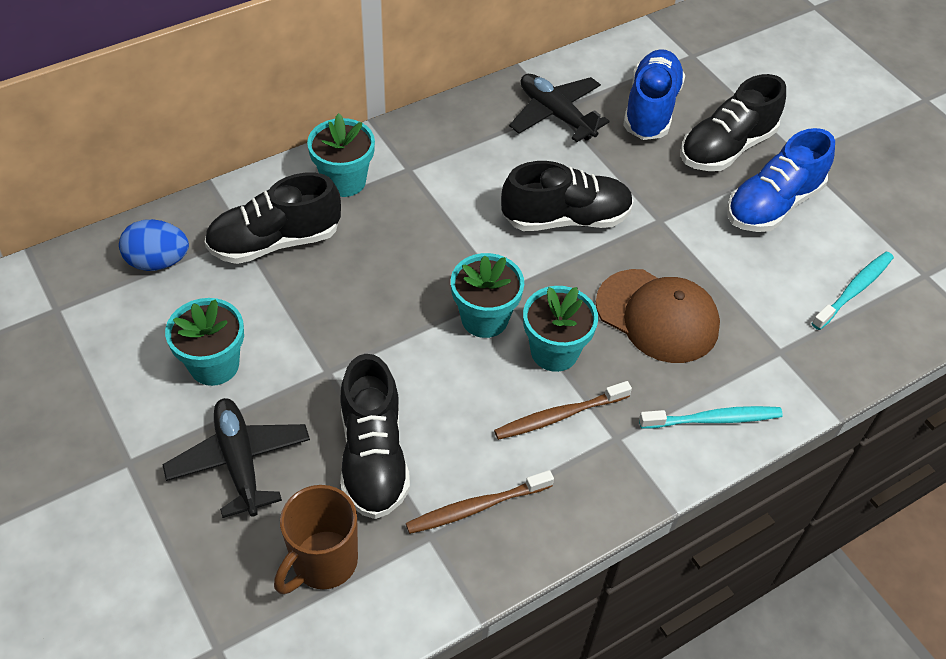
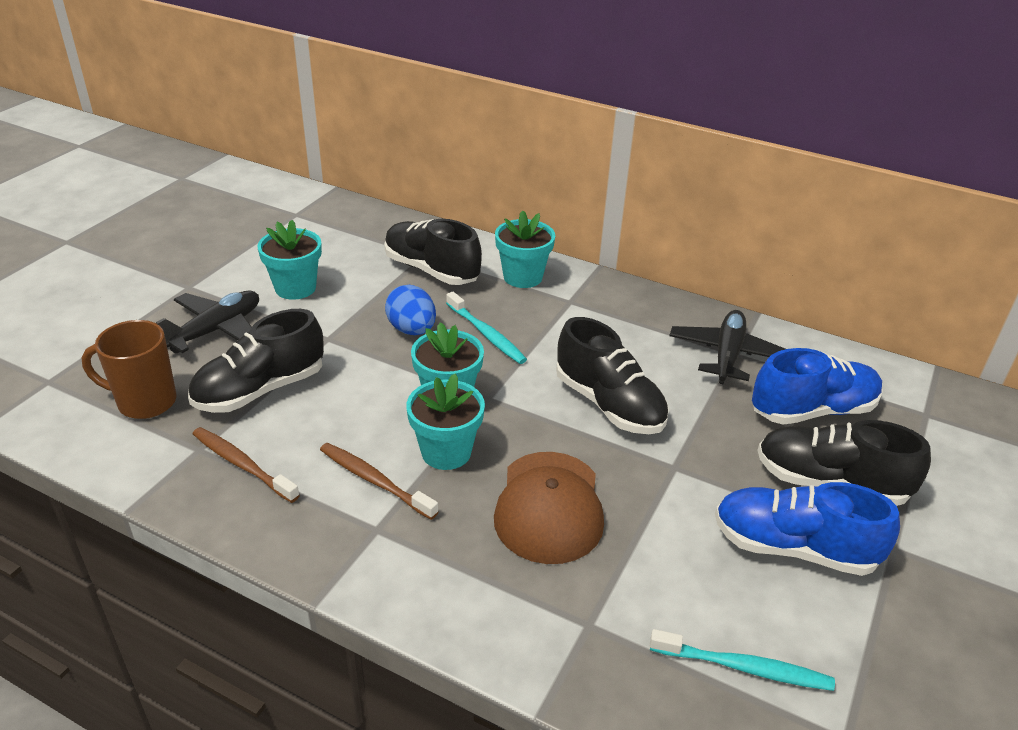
camera: 60 degrees right, 15 degrees down
(158, 261) = (368, 233): blue egg -> blue egg (412, 330)
(712, 419) = (450, 595): turquoise toothbrush -> turquoise toothbrush (486, 334)

